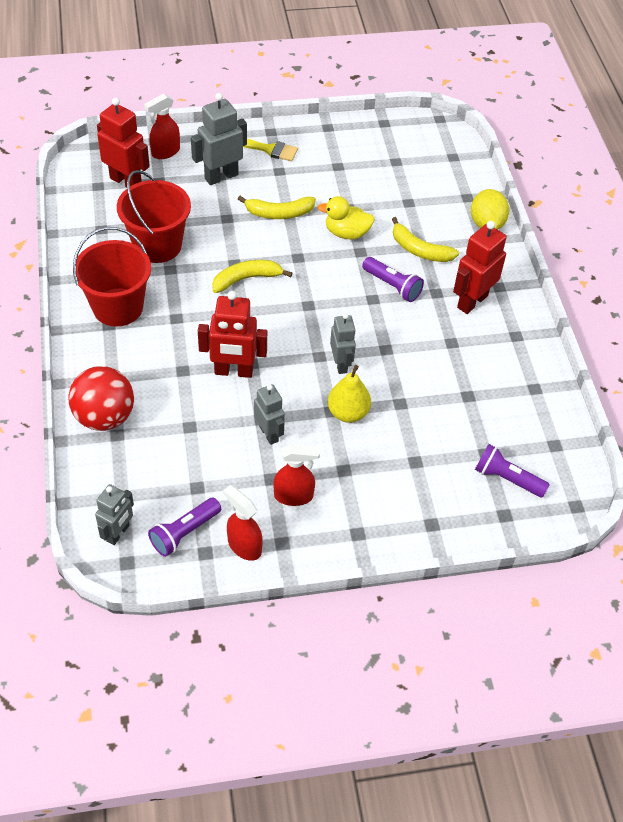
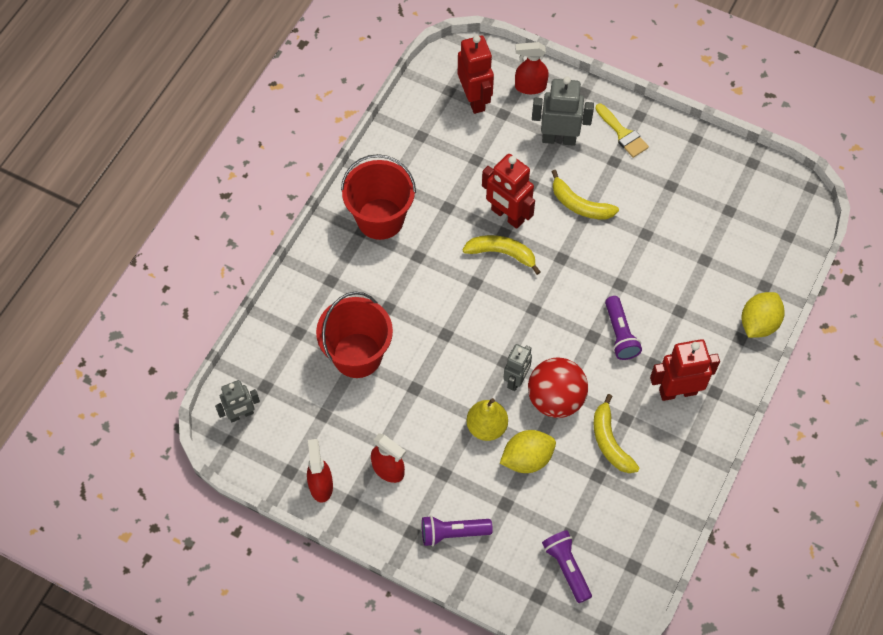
camera: 40 degrees right, 10 degrees up
(104, 417) = (300, 311): red ball -> red ball (555, 399)
(157, 245) = (454, 178): red bucket -> red bucket (357, 355)
(184, 533) = (287, 446): purple flashlight -> purple flashlight (453, 533)
(233, 371) = (426, 333): red robot -> red robot (507, 215)
(269, 434) = (411, 405): grey robot -> none
(346, 233) = (623, 259): yellow duck -> none
(402, 417) = (527, 459): none -> yellow lemon
(419, 250) = (674, 313): yellow banana -> yellow banana (610, 442)

